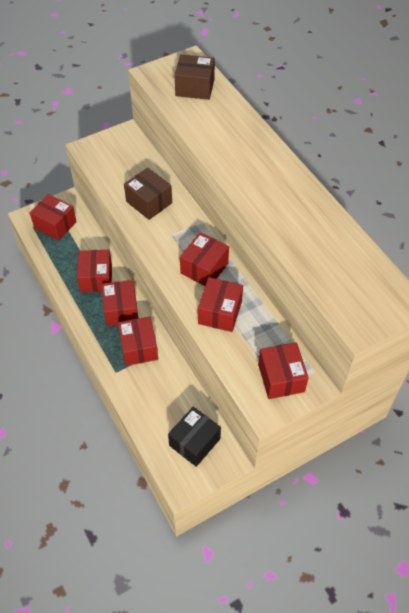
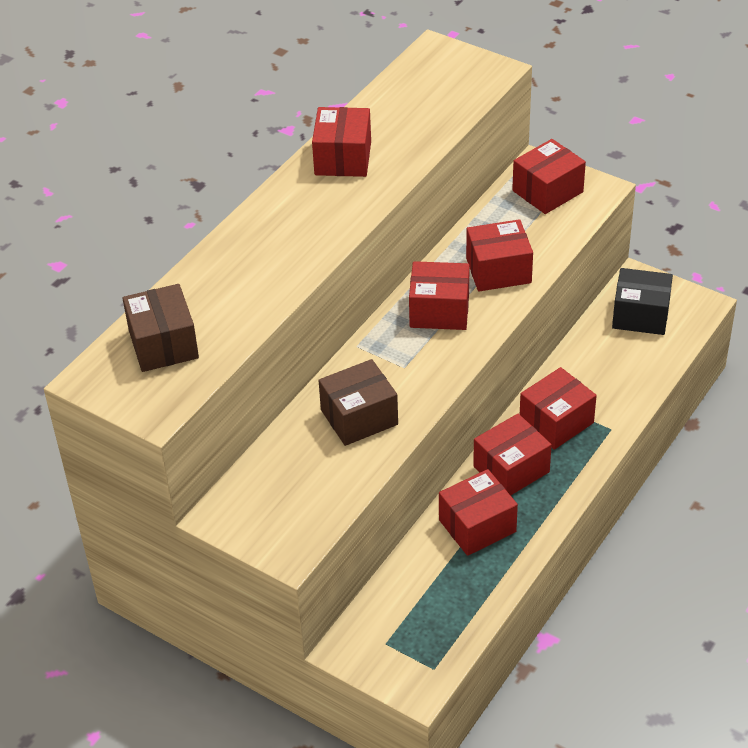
camera: 115 degrees left, 10 degrees down
(55, 225) = (408, 637): red box -> red box (343, 158)
(149, 202) = (359, 417): brown box -> brown box turned 45 degrees clockwise

